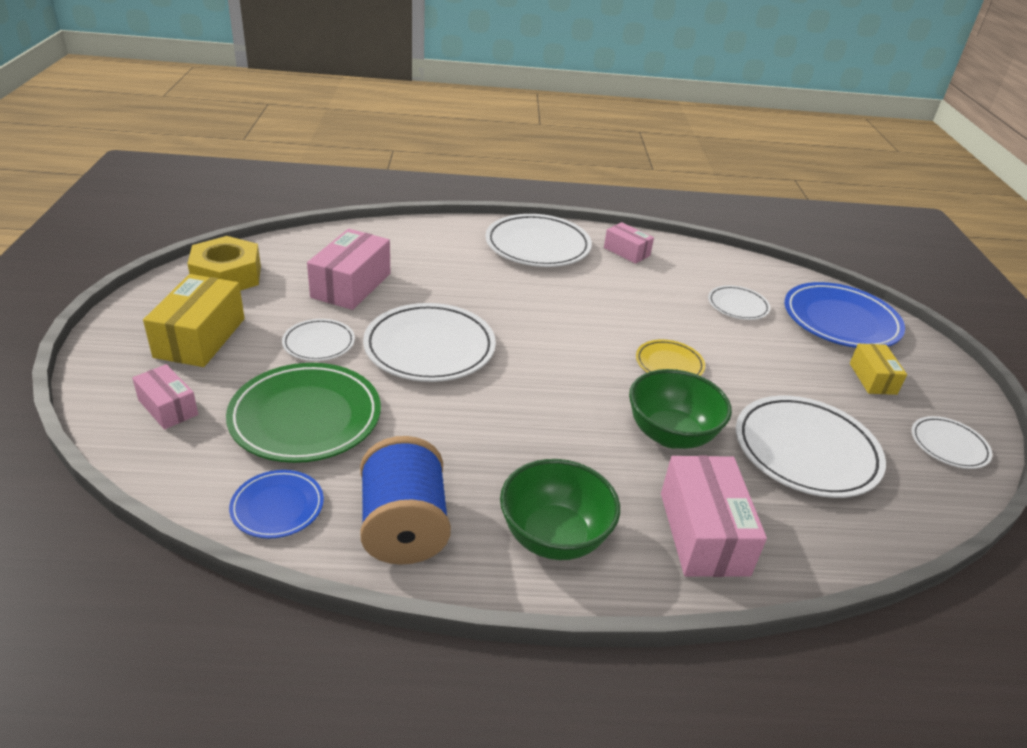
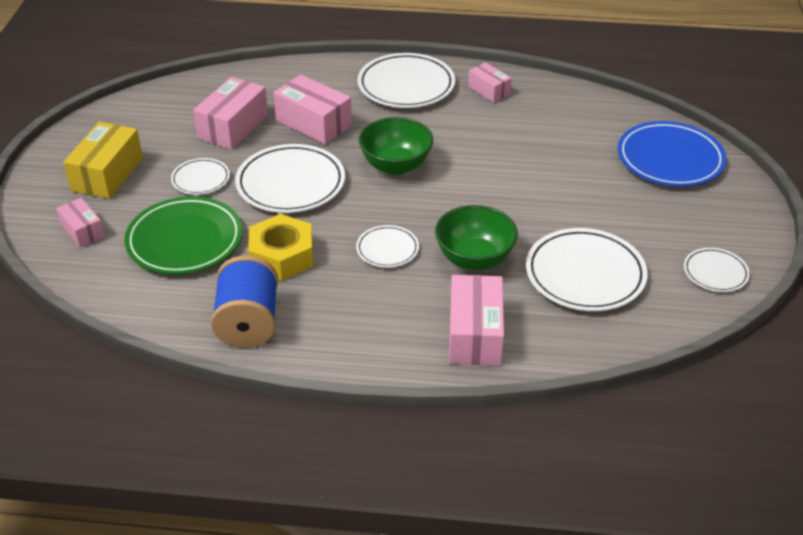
camera: 10 degrees right, 5 degrees up
(227, 276) = (130, 119): yellow nut -> yellow nut (282, 256)
(277, 507) = (159, 306): blue plate -> none
(444, 282) = (313, 123): none -> pink box
(554, 537) = (358, 333): green bowl -> green bowl (396, 166)
(669, 364) = (493, 199): yellow plate -> none
(737, 306) = (576, 144): white plate -> white plate (387, 249)
(872, 378) = (675, 213): yellow box -> none

